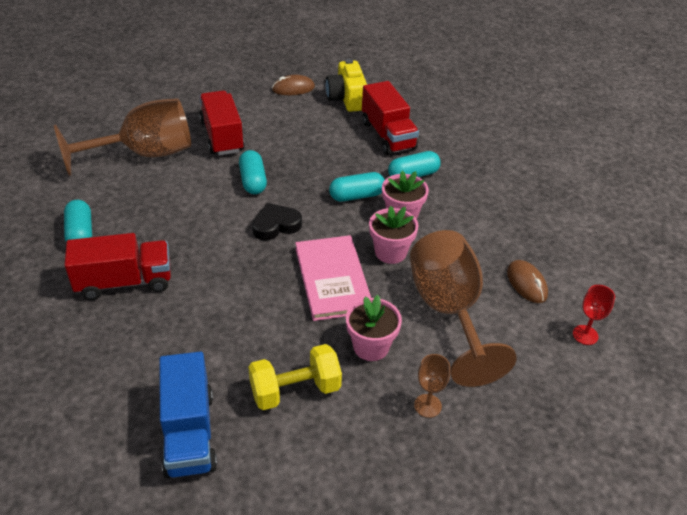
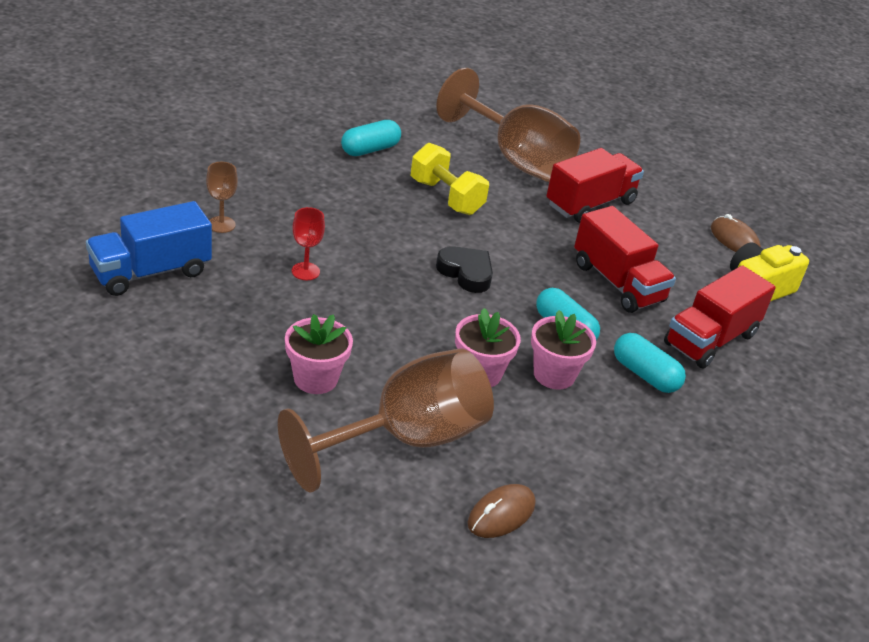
camera: 65 degrees right, 5 degrees down
(124, 282) = (319, 191): red truck -> red truck (617, 282)
(253, 181) = (529, 242): turquoise capsule -> none
(295, 390) = (228, 331): yellow dumbbell -> yellow dumbbell (446, 197)
(333, 279) = (405, 332): pink book -> none
(427, 406) = (248, 438): brown goblet -> brown goblet (221, 224)
(585, 335) = (435, 586): red goblet -> red goblet (305, 271)

